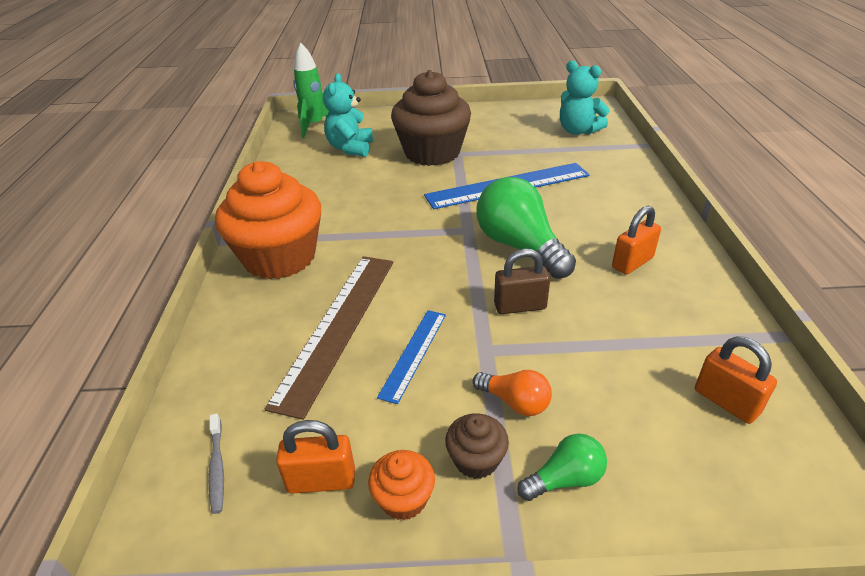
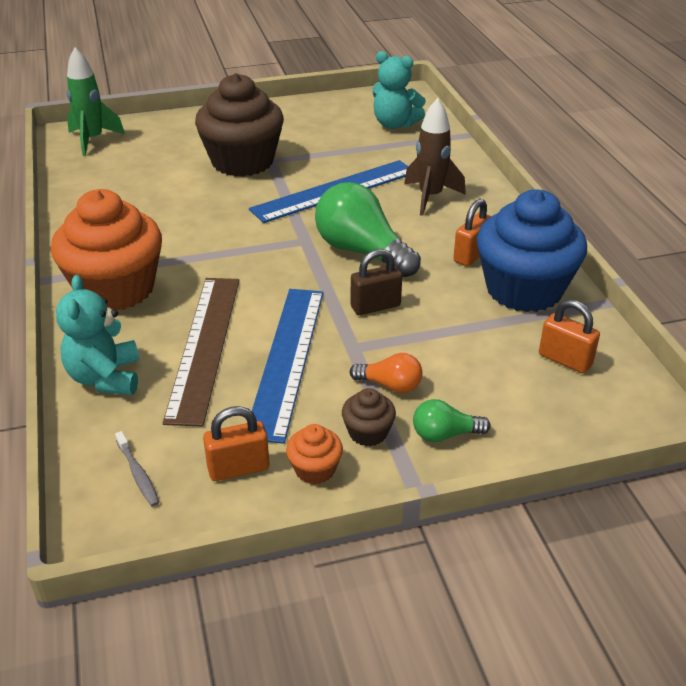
camera: 15 degrees left, 0 degrees up
(350, 148) = (147, 164): turquoise teddy bear -> turquoise teddy bear (105, 378)
(414, 354) = (287, 359): blue ruler -> blue ruler, size x1.88
(565, 479) = (444, 434): green light bulb -> green light bulb turned 150 degrees counterclockwise
(599, 200) = (430, 197): none -> brown rocket
(685, 308) = (524, 289): none -> blue cupcake

